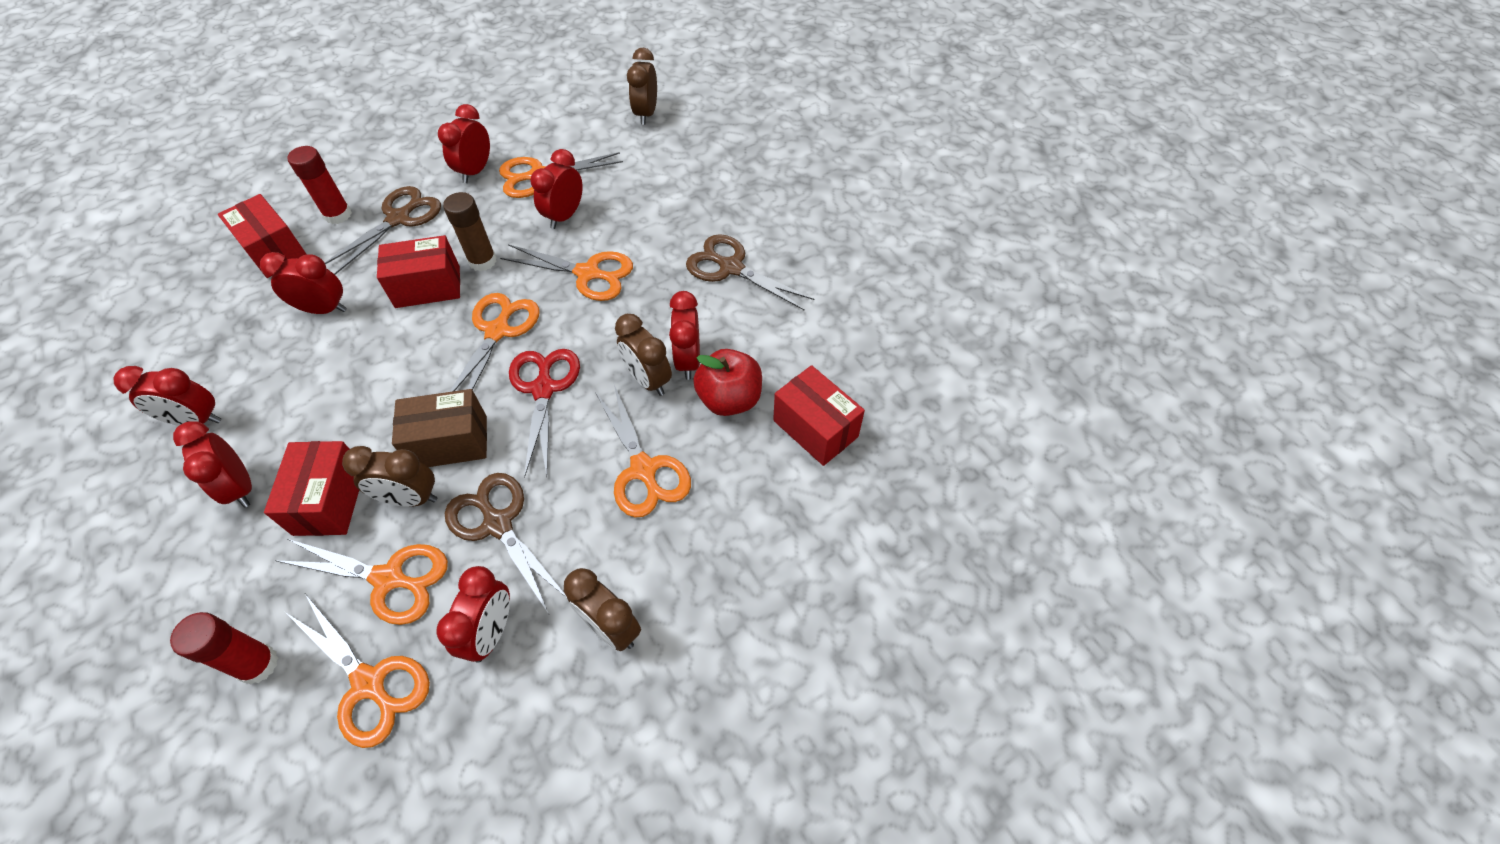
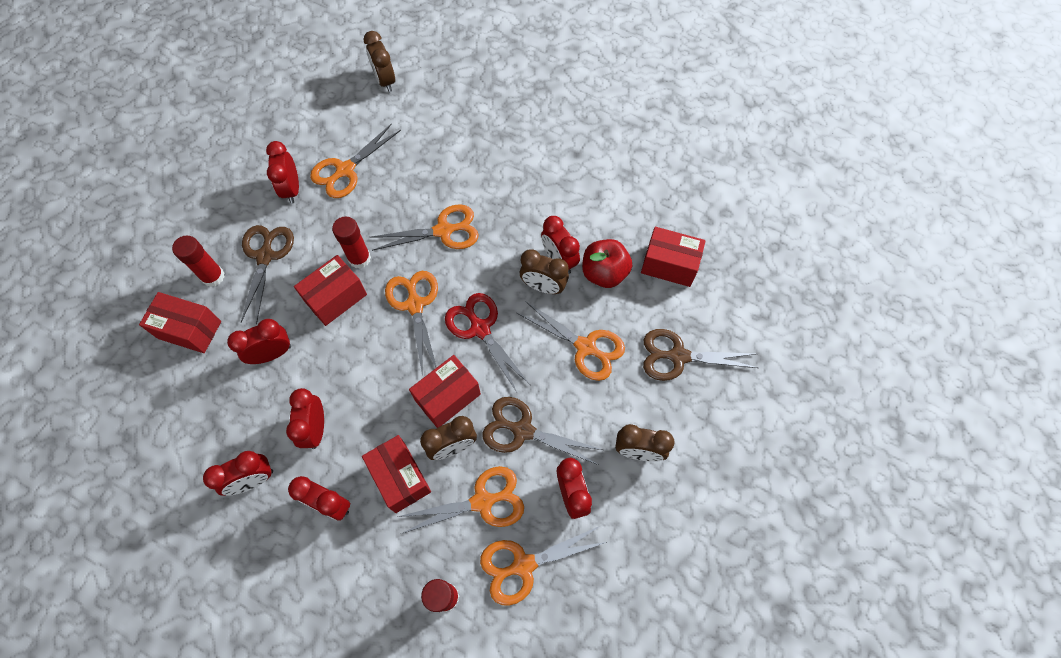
camera: 30 degrees left, 10 degrees up
(369, 683) = (523, 565): orange scissors -> orange scissors turned 150 degrees clockwise
(450, 442) = (447, 397): brown box -> red box
(482, 261) = (359, 258): brown glue stick -> red glue stick
(565, 216) = (391, 194): red clock -> red clock (315, 428)
(731, 268) = (538, 178): brown scissors -> brown scissors (678, 356)

